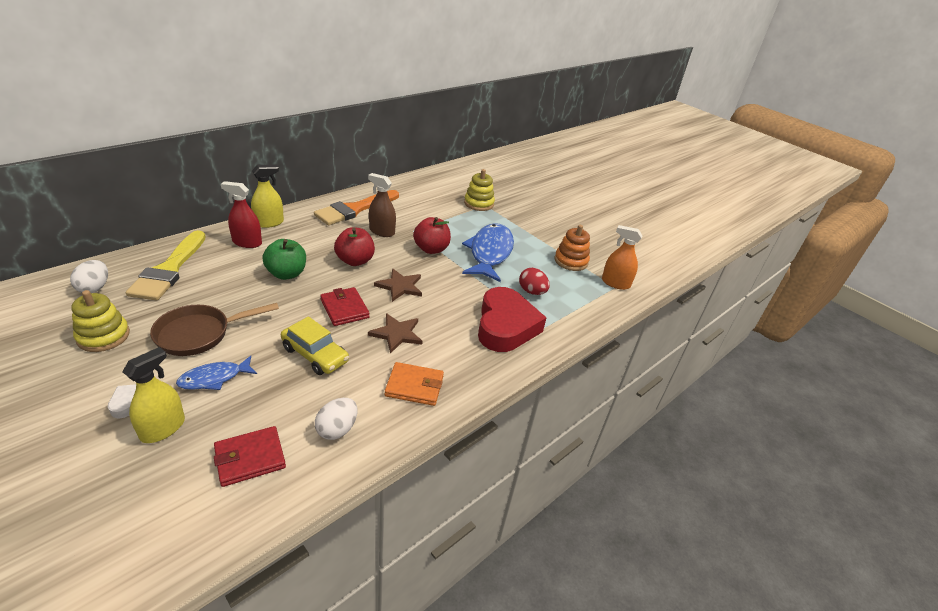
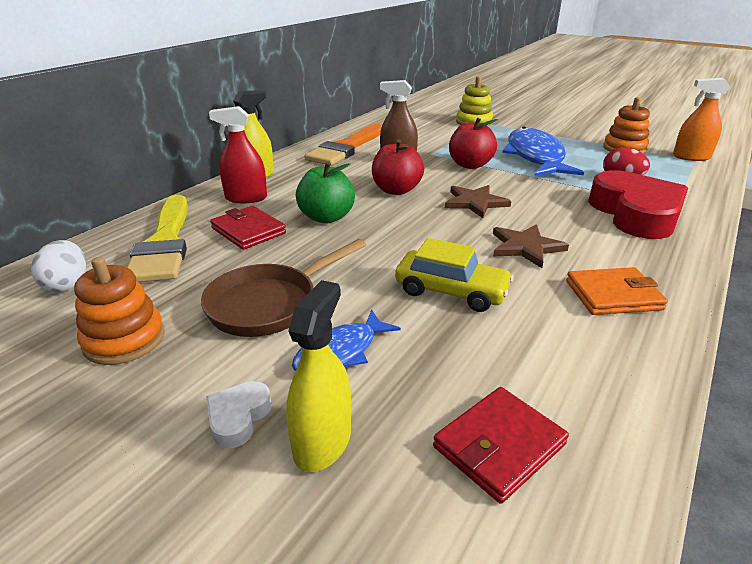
camera: 10 degrees left, 5 degrees down
(103, 336) = (124, 339): yellow stacking toy -> orange stacking toy
(337, 429) = (578, 371): white egg -> none
(344, 309) = (434, 236): red wallet -> red wallet (248, 231)

